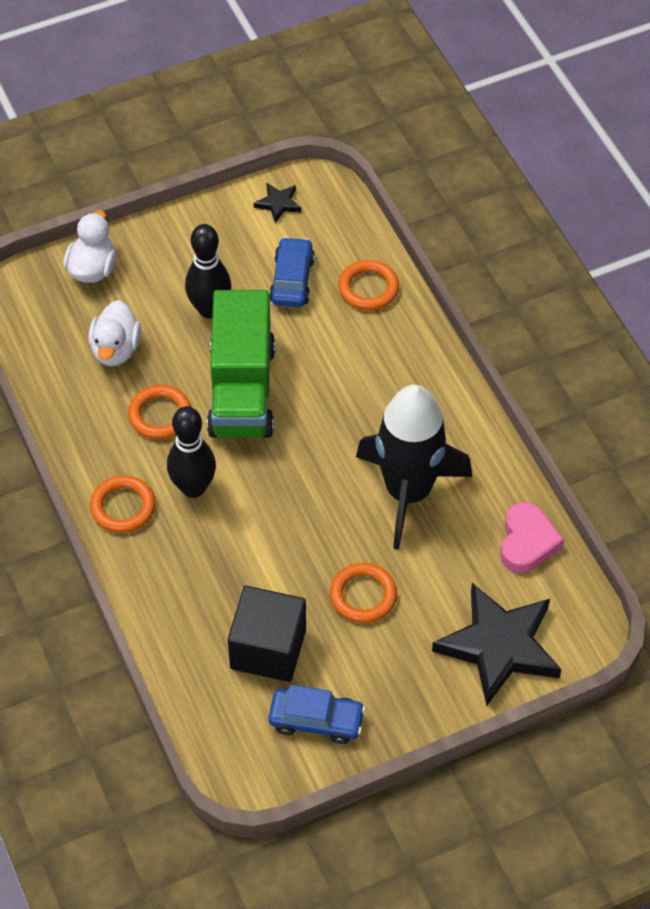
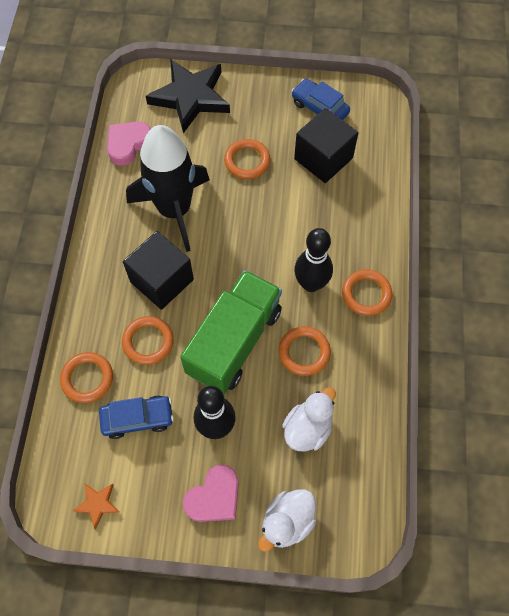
camera: 150 degrees left, 10 degrees up
(173, 256) = (214, 497): none -> pink heart
(278, 204) = (98, 504): black star -> orange star
(292, 280) = (138, 418): blue car -> blue car turned 135 degrees counterclockwise
(333, 347) = (148, 342): none -> orange ring
(364, 410) = (162, 280): none -> black cube

